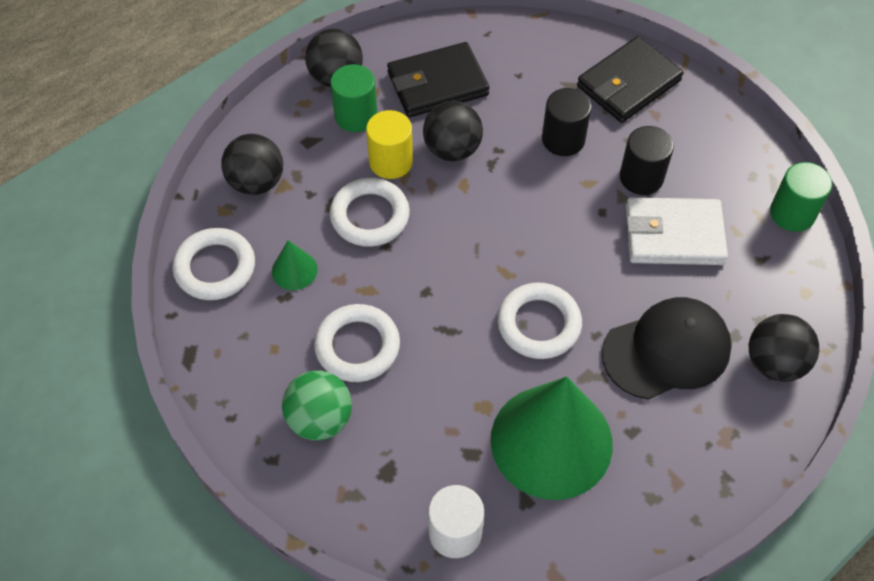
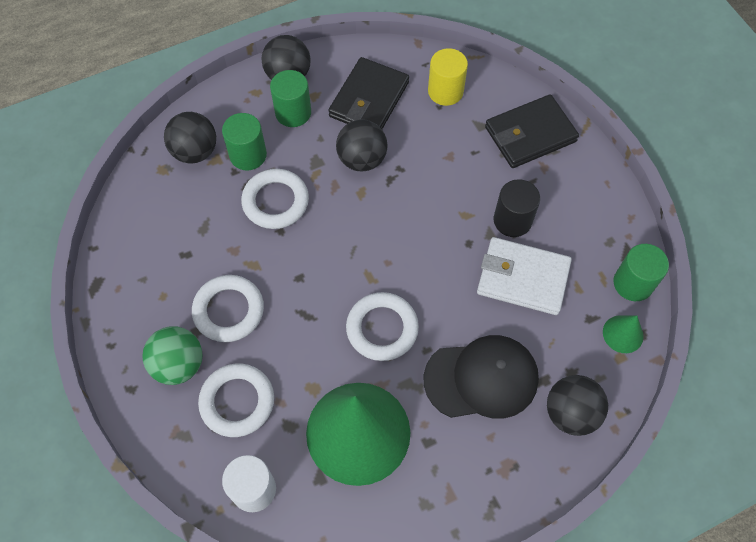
camera: 15 degrees right, 5 degrees up
(215, 267) = (139, 216): white ring -> white ring (237, 401)
(294, 270) = (200, 233): green cone -> green cone (623, 334)
(320, 173) = (248, 155): none -> green cylinder
(391, 162) = (308, 159): yellow cylinder -> yellow cylinder (445, 91)
(437, 84) = (369, 99): black wallet -> black wallet turned 60 degrees counterclockwise
(563, 139) = (457, 172): black cylinder -> none

